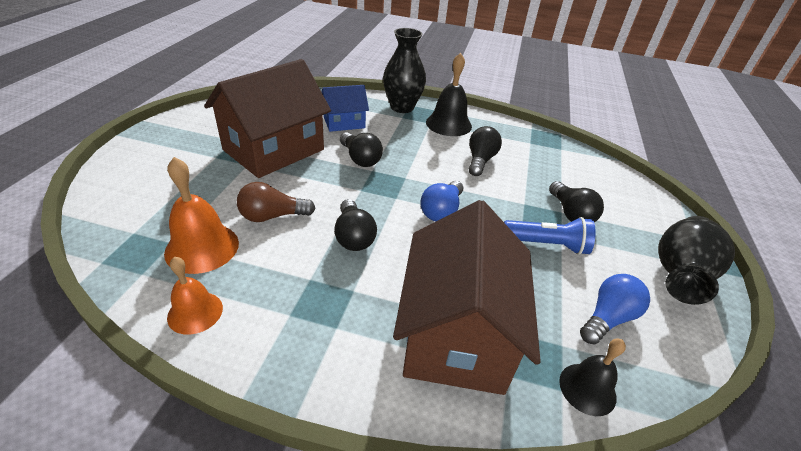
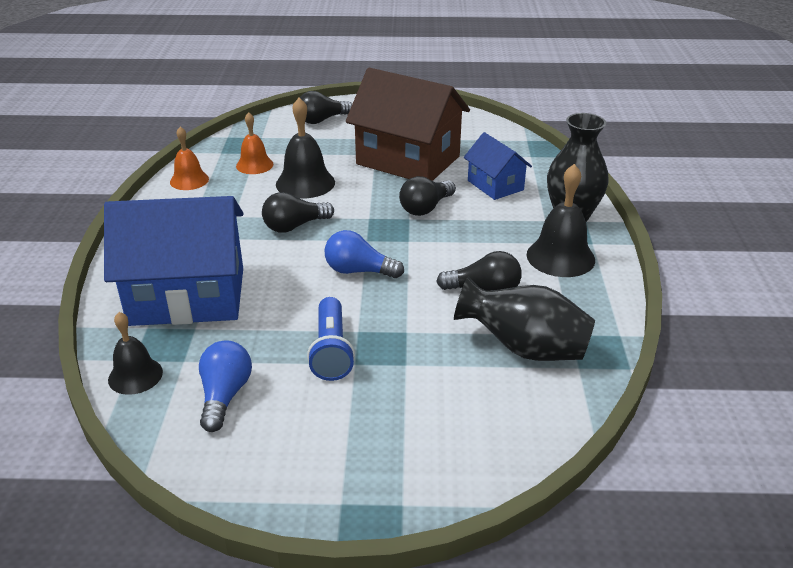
camera: 80 degrees right, 5 degrees down
(202, 247) = (254, 165): orange bell -> orange bell, size x0.65
(272, 216) = (305, 183): brown light bulb -> black bell
(456, 334) = (187, 296): brown house -> blue house
(571, 213) = (405, 373): black light bulb -> black light bulb (322, 120)
(608, 318) = (225, 395): blue light bulb -> blue light bulb turned 120 degrees counterclockwise
(678, 275) = (314, 471): black vase -> black vase (524, 348)

